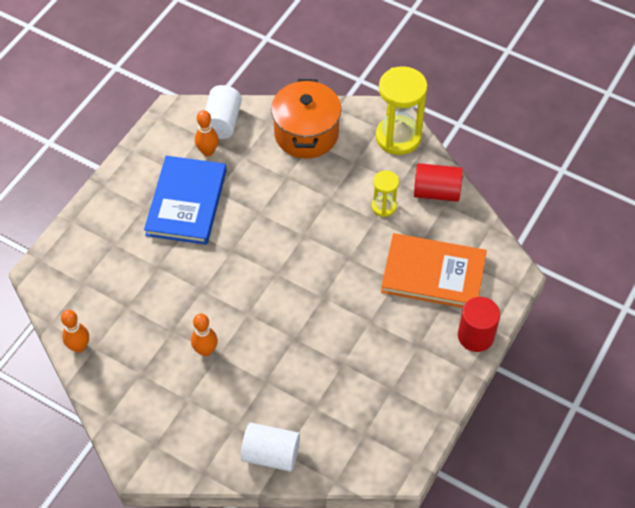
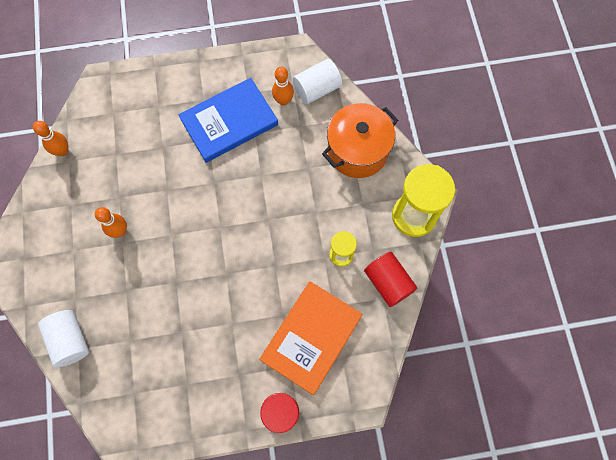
camera: 50 degrees right, 15 degrees up
(433, 274) = (311, 337): orange book -> orange book turned 60 degrees clockwise

